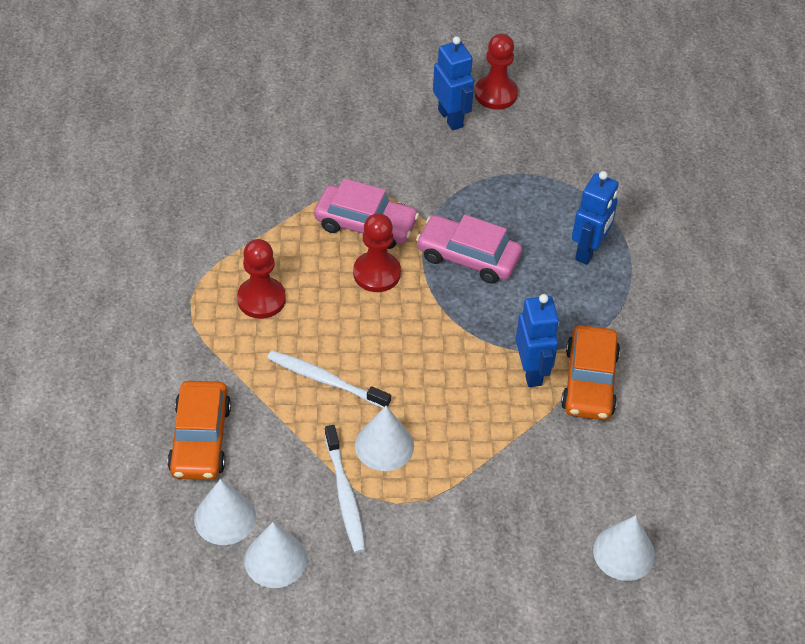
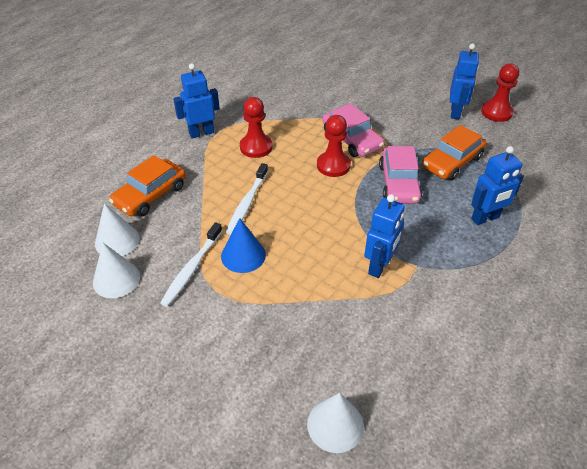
camera: 40 degrees right, 5 degrees down
(170, 317) = (201, 133): none -> blue robot
(326, 380) = (247, 203): white toothbrush -> white toothbrush turned 135 degrees counterclockwise
(384, 445) = (243, 255): white cone -> blue cone
(468, 257) = (398, 183): pink car -> pink car turned 150 degrees counterclockwise
(589, 381) = (415, 294): orange car -> orange car (451, 162)

